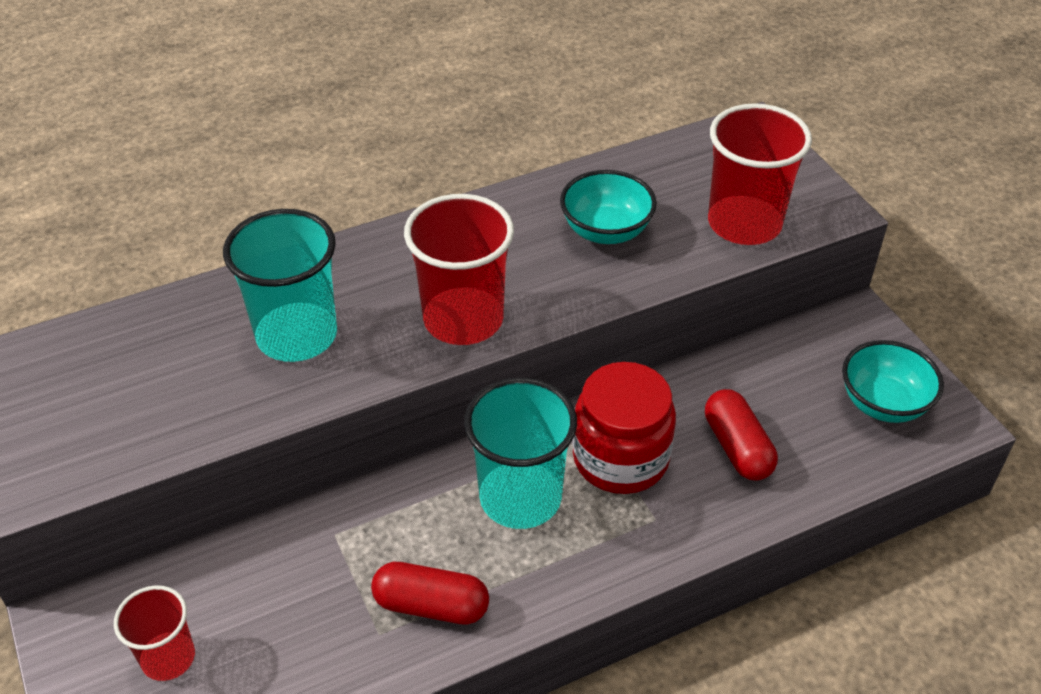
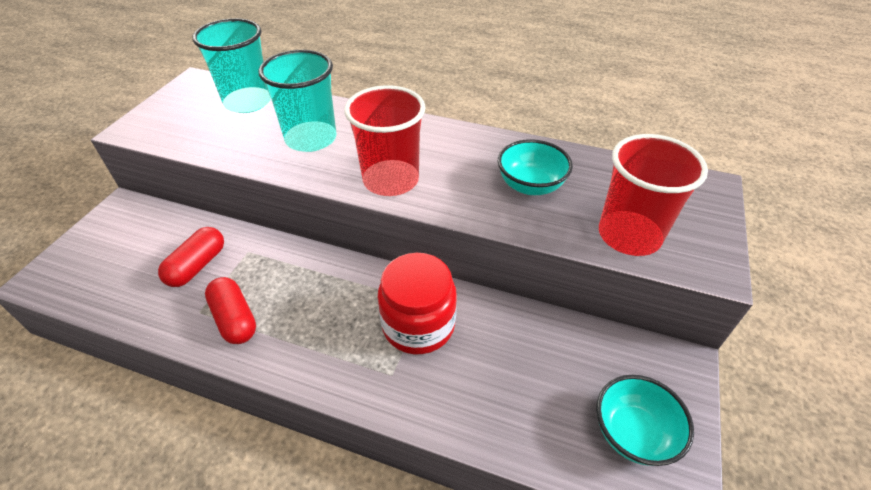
camera: 45 degrees right, 0 degrees up
(168, 657) = (125, 250): red cup -> none
(520, 497) = (342, 302): turquoise cup -> turquoise cup (248, 102)
(737, 447) = (492, 376): red capsule -> red capsule (197, 266)

